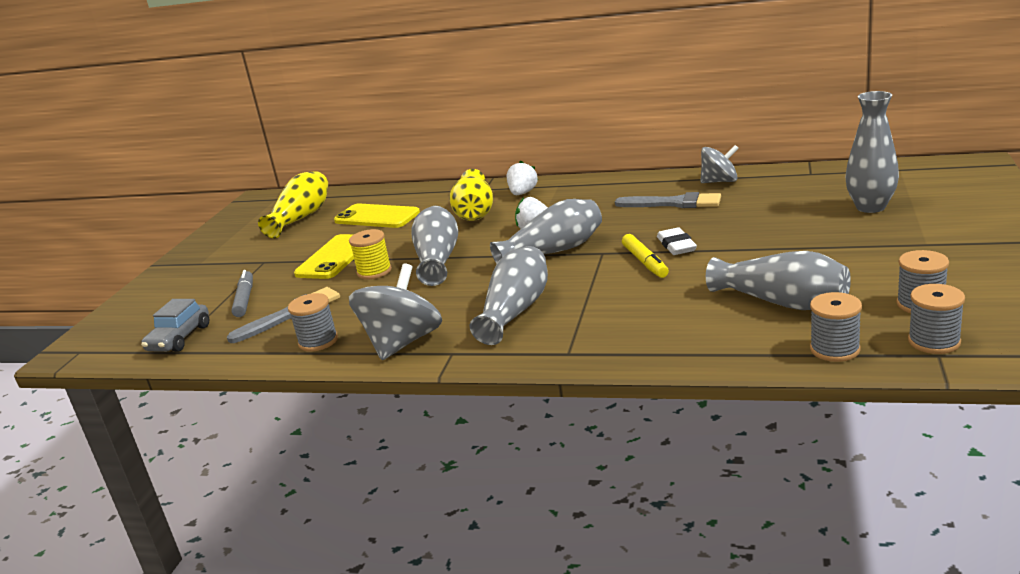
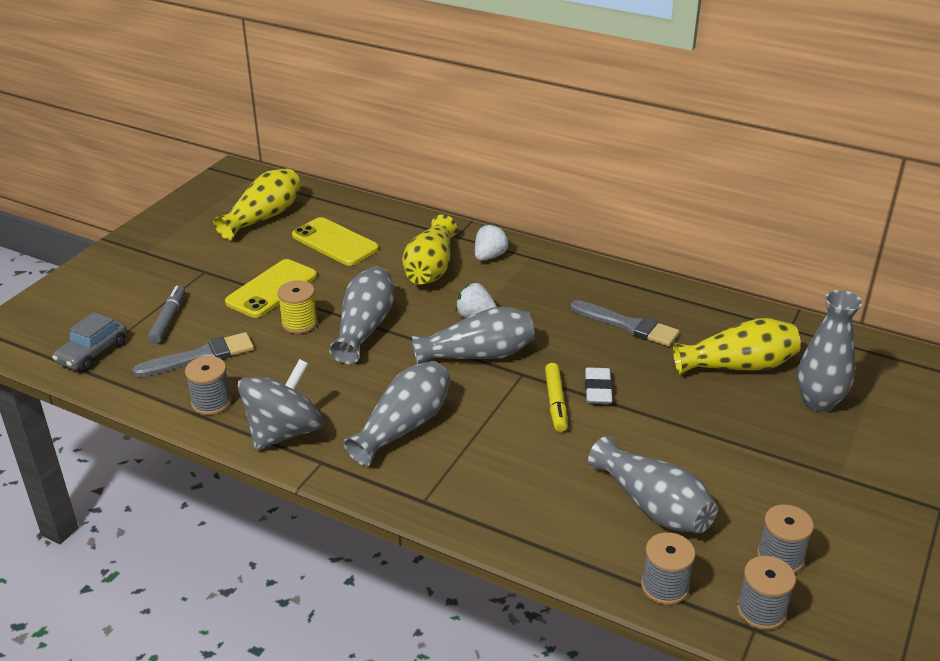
camera: 10 degrees right, 10 degrees up
(719, 181) = (692, 308): grey spinning top -> none
(785, 203) = (738, 366): none -> yellow vase

